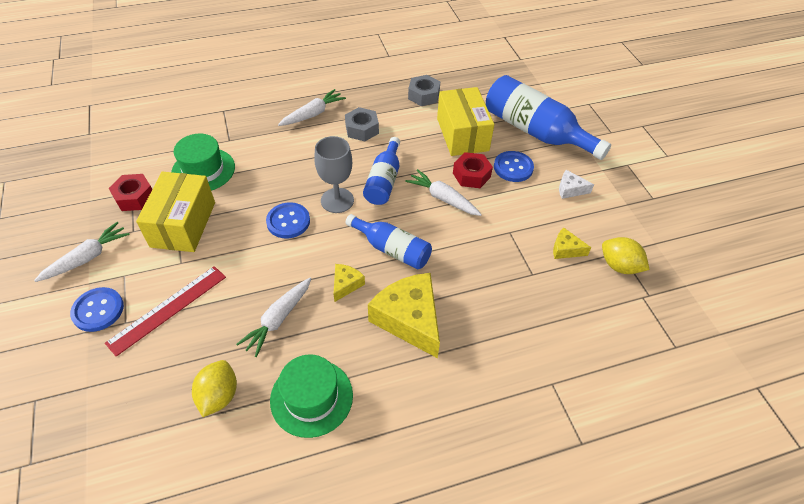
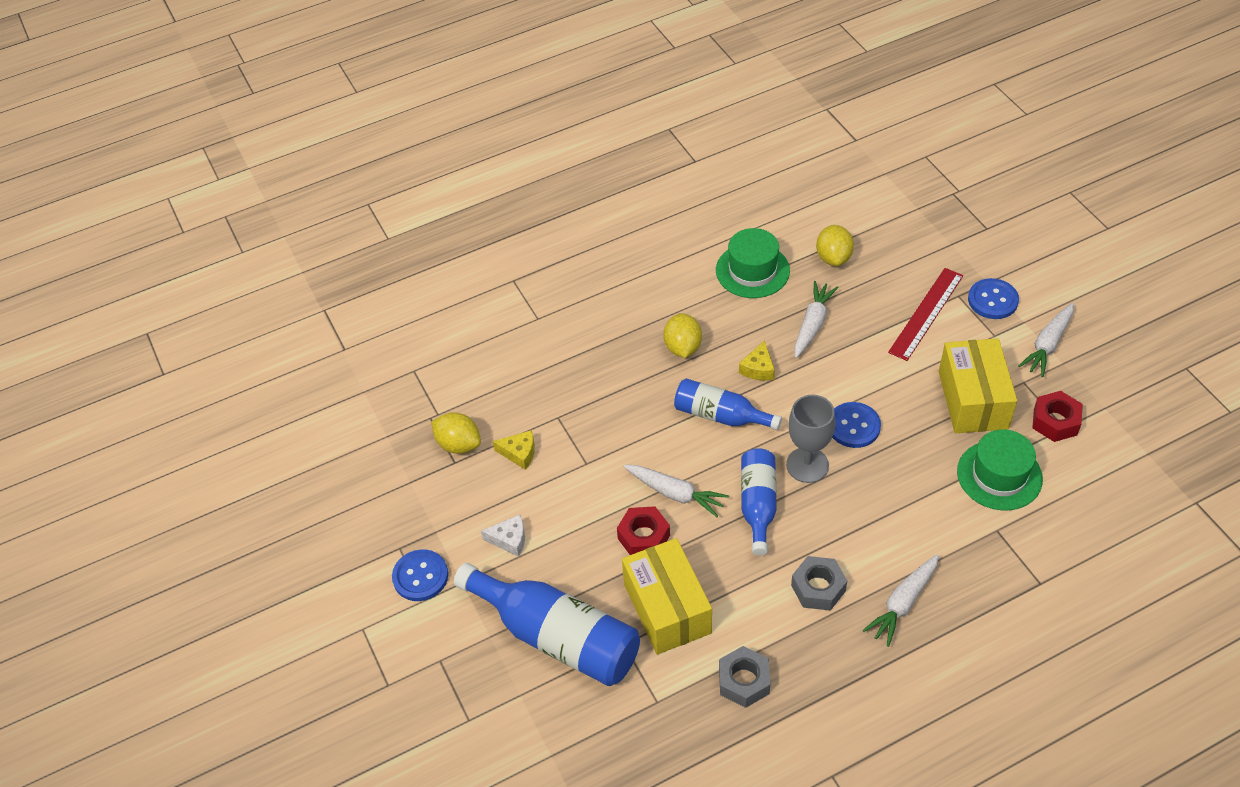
camera: 175 degrees right, 0 degrees up
(409, 319) = (682, 347): yellow cheese -> yellow lemon
(513, 167) = (587, 561): blue button -> blue button (420, 576)

